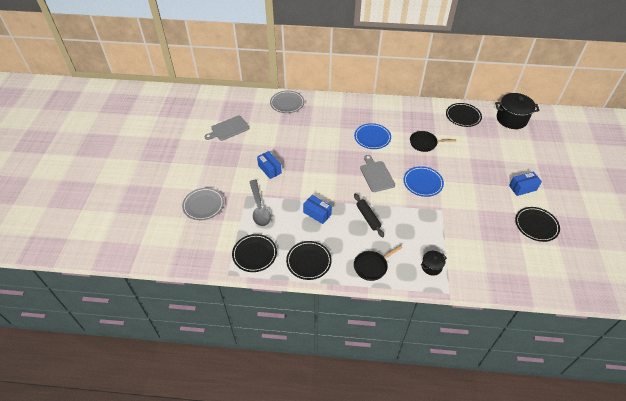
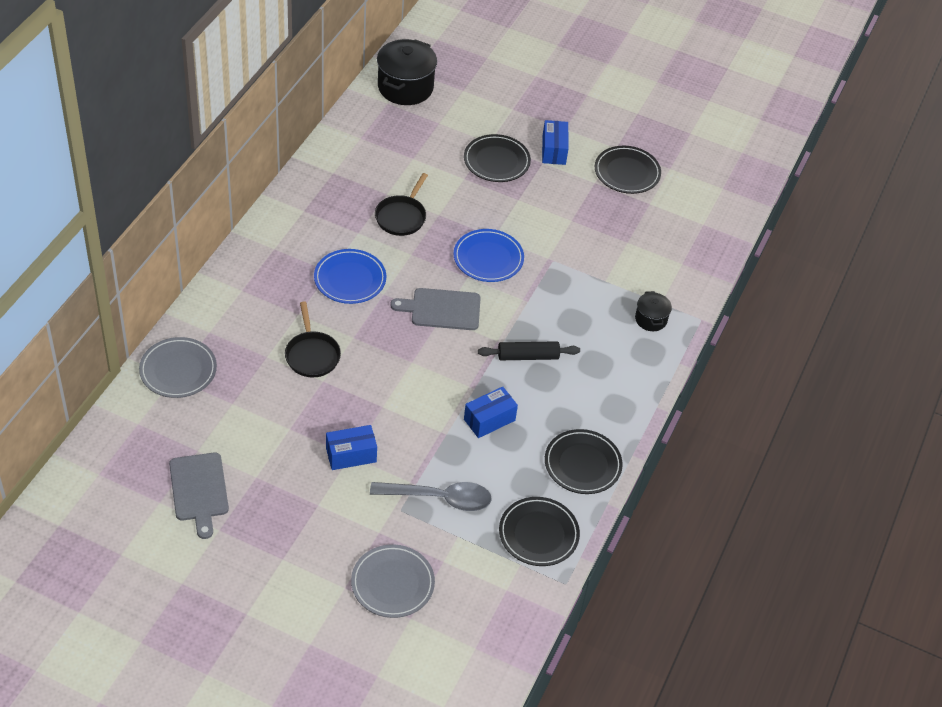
camera: 75 degrees left, 0 degrees up
(372, 266) = (623, 388): black pan -> black pan (312, 355)
(463, 116) = (365, 140): black plate -> black plate (496, 161)

